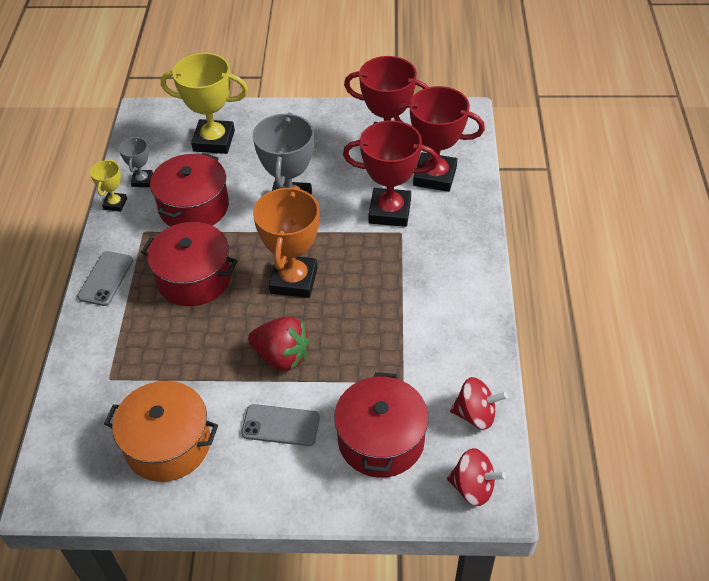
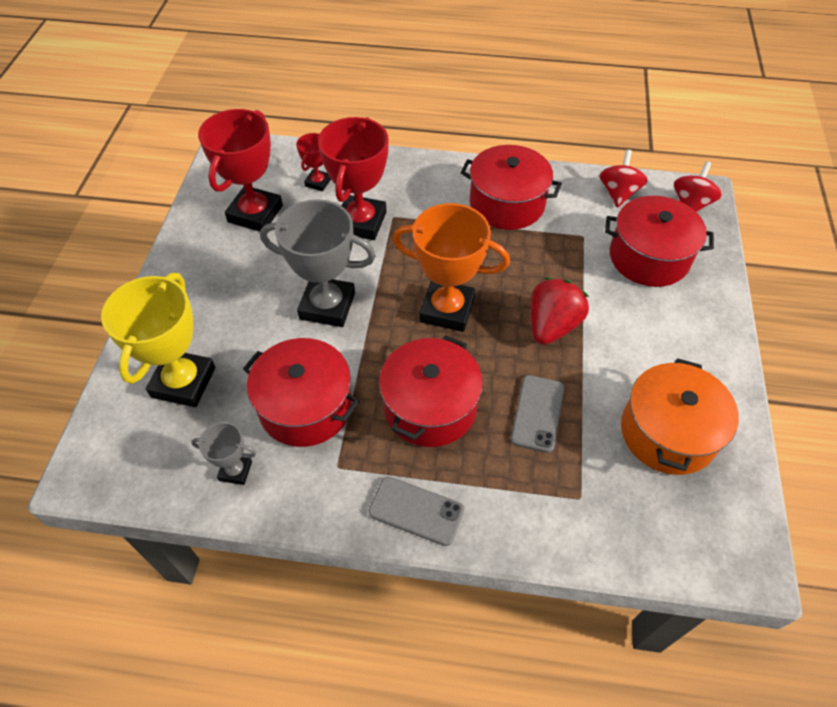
camera: 85 degrees left, 5 degrees up
(115, 204) = (273, 506): yellow trophy -> none
(280, 425) = (638, 331): grey phone -> grey phone (538, 413)
(435, 176) = (318, 182): red trophy -> red trophy, size x0.50
(437, 316) = (507, 203): none -> red pot

